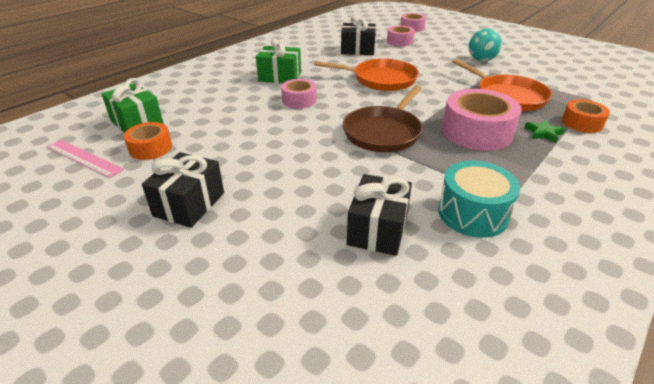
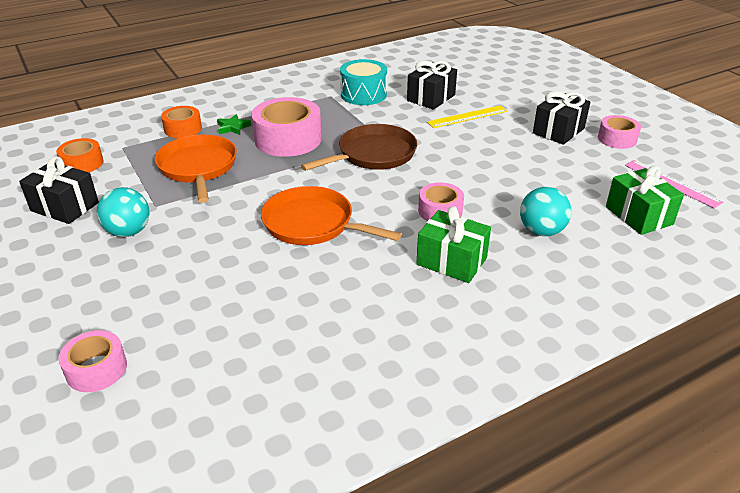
camera: 160 degrees left, 0 degrees up
(150, 148) = (608, 181): orange tape -> orange tape (82, 163)
(220, 100) = (541, 231): none -> turquoise ball
(312, 203) = (467, 116): none -> yellow ruler
(357, 50) = (285, 307): black gift -> black gift (65, 207)
(399, 41) = (184, 317): pink tape -> pink tape (617, 139)

